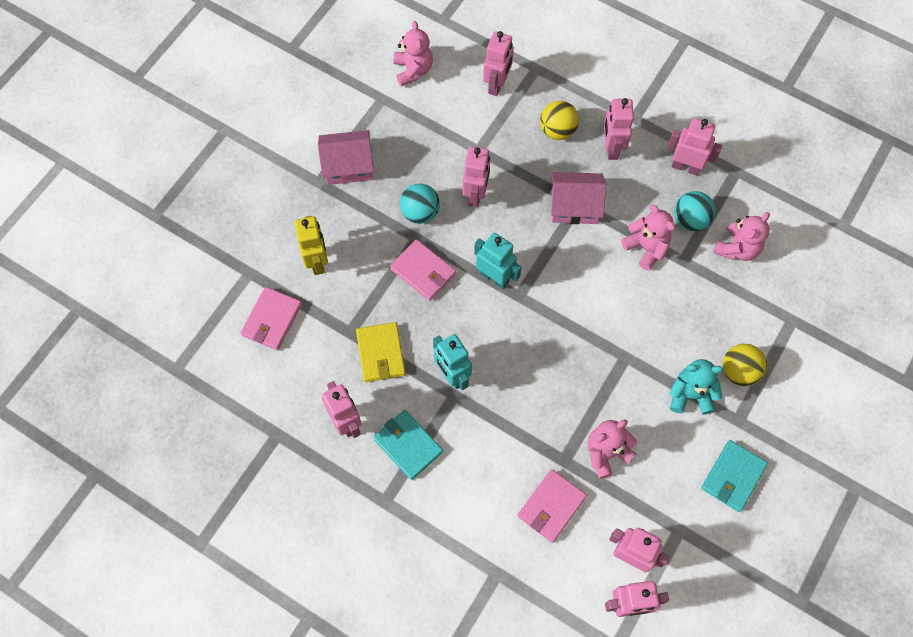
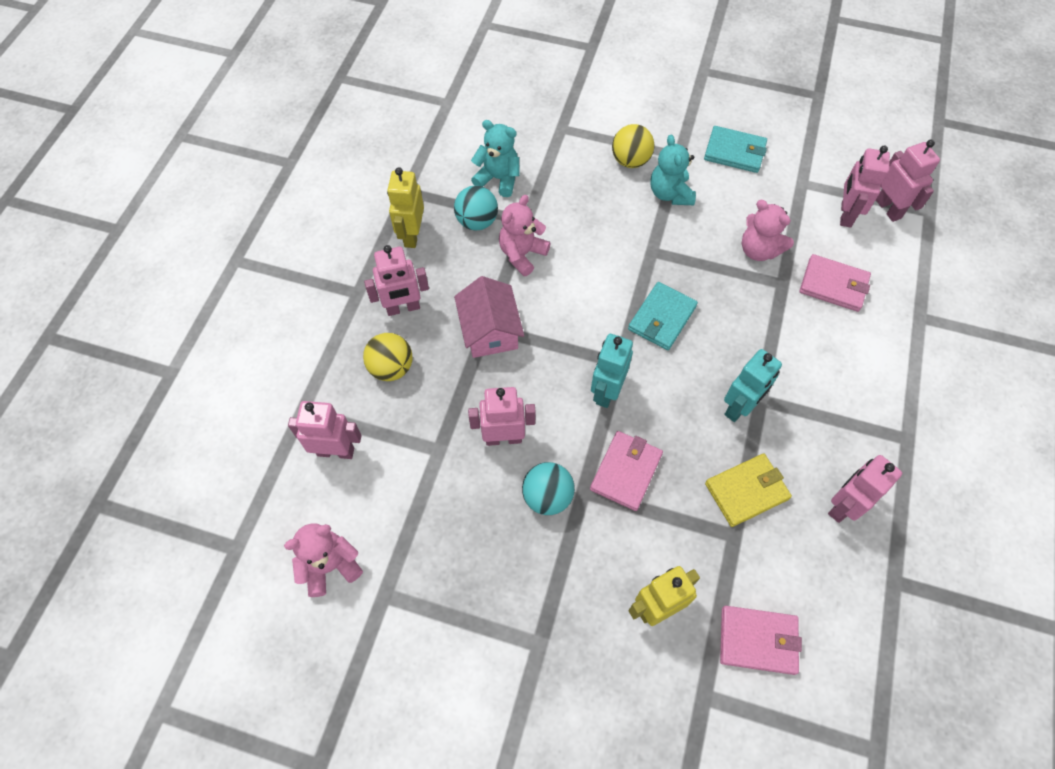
camera: 105 degrees left, 5 degrees down
(348, 165) = (503, 610): pink house -> none
(408, 445) = (837, 432): turquoise wallet -> turquoise wallet (661, 318)
(685, 167) = (412, 235): pink robot -> yellow robot
(737, 248) = (498, 179): pink teddy bear -> turquoise teddy bear

